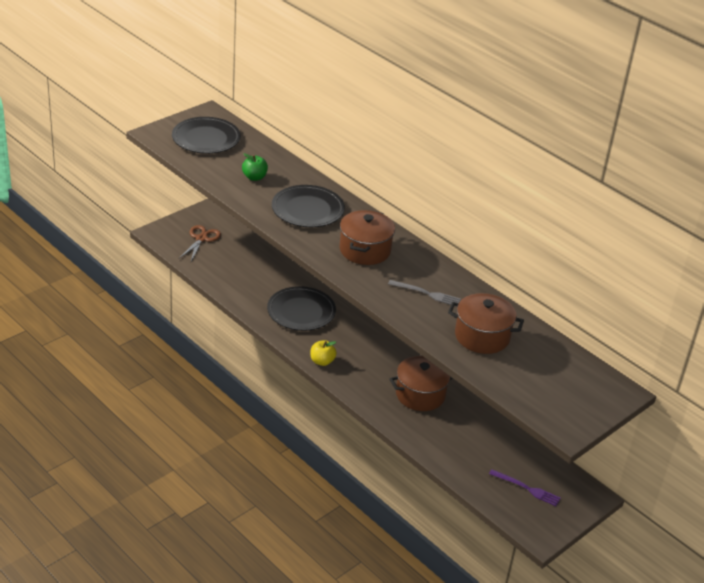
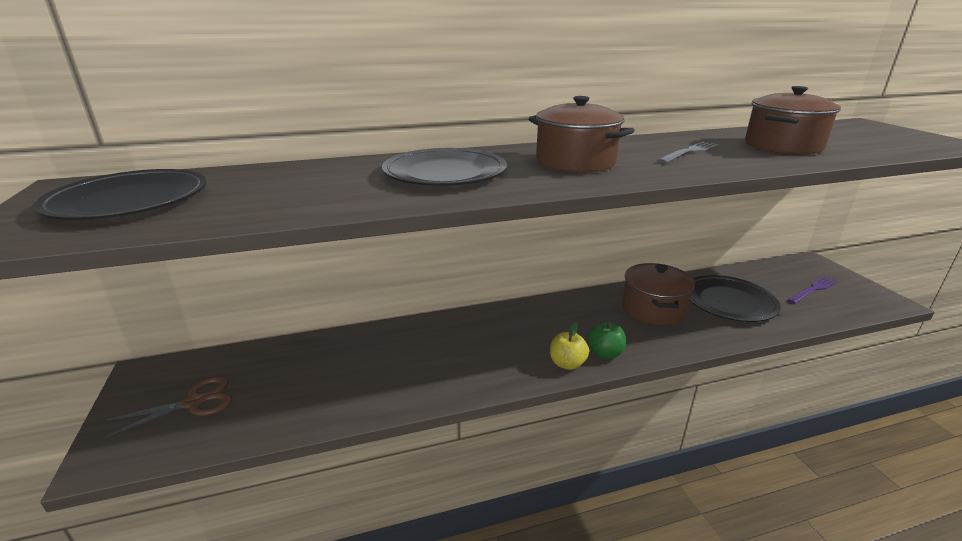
camera: 60 degrees left, 10 degrees down
(201, 239) = (194, 402): brown scissors -> brown scissors turned 105 degrees clockwise
(254, 177) = (310, 188): green apple -> green apple (605, 353)
(301, 311) = (452, 352): black plate -> black plate (729, 302)

